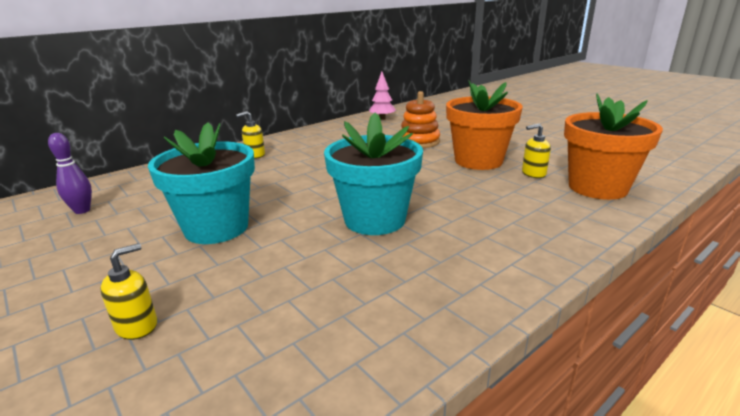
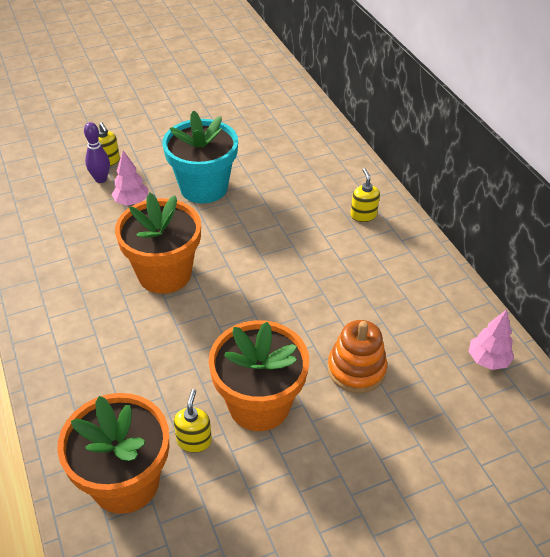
camera: 105 degrees right, 20 degrees up
(82, 210) = (272, 124): purple bowling pin -> purple bowling pin (101, 179)
(252, 271) = (132, 202): none -> pink tree
(374, 220) = (164, 273): turquoise flower pot -> orange flower pot

